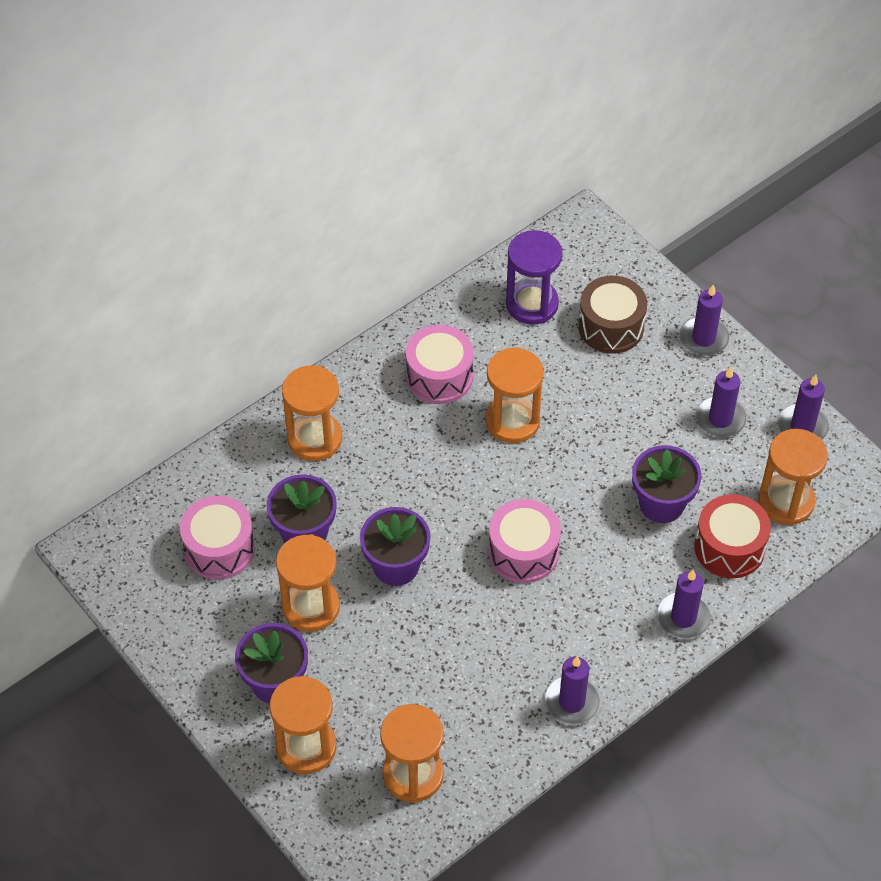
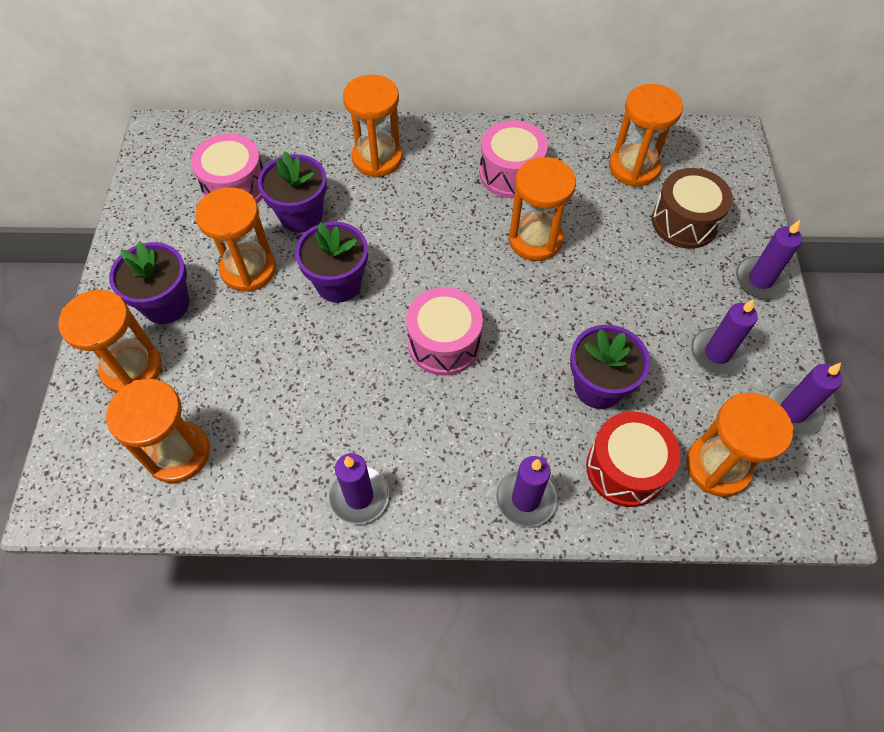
camera: 40 degrees right, 5 degrees up
(532, 304) = (634, 167): purple hourglass -> orange hourglass

